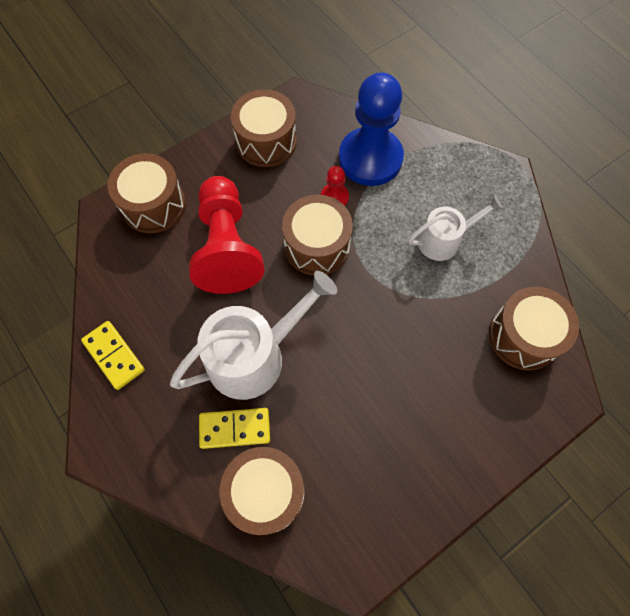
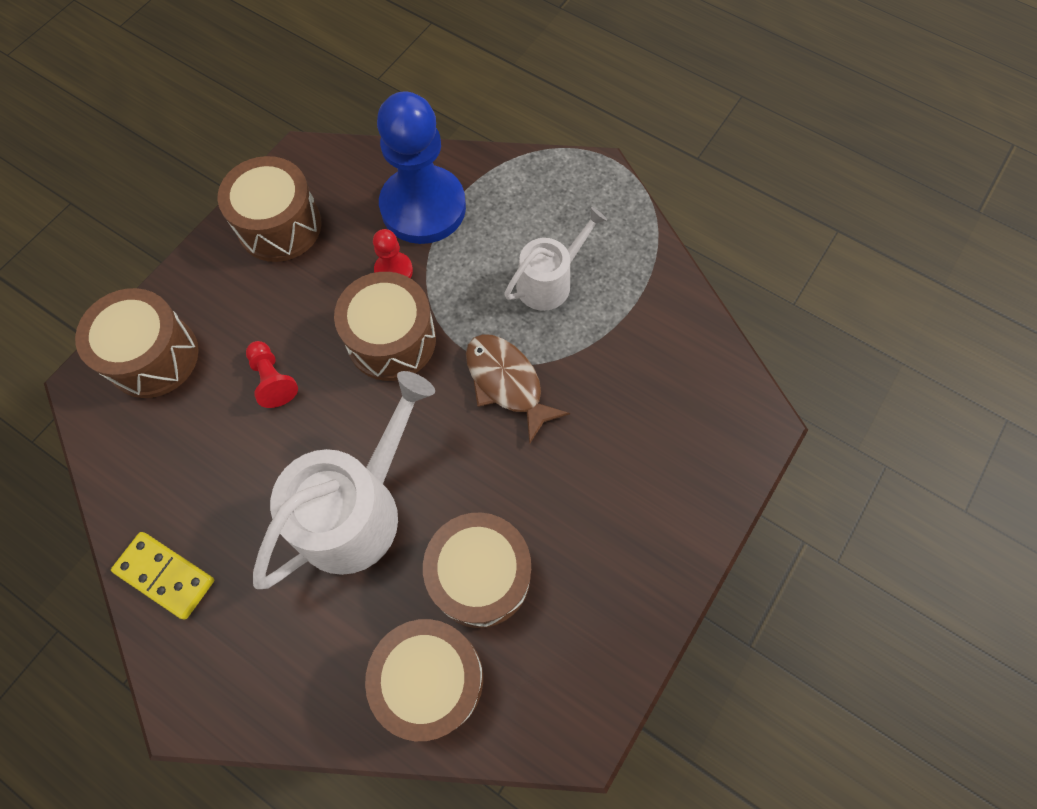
camera: 20 degrees left, 0 degrees up
(227, 247) = (273, 380): red pawn -> red pawn, size x0.43
(235, 428) = (362, 612): yellow domino -> none
(388, 303) = (507, 383): none -> brown fish
(523, 336) = (684, 368): brown drum -> brown drum (480, 576)

